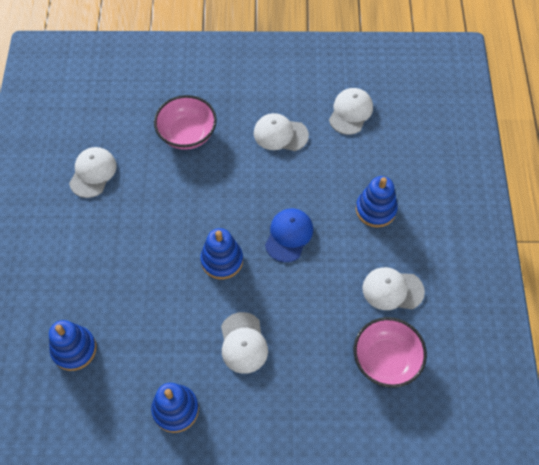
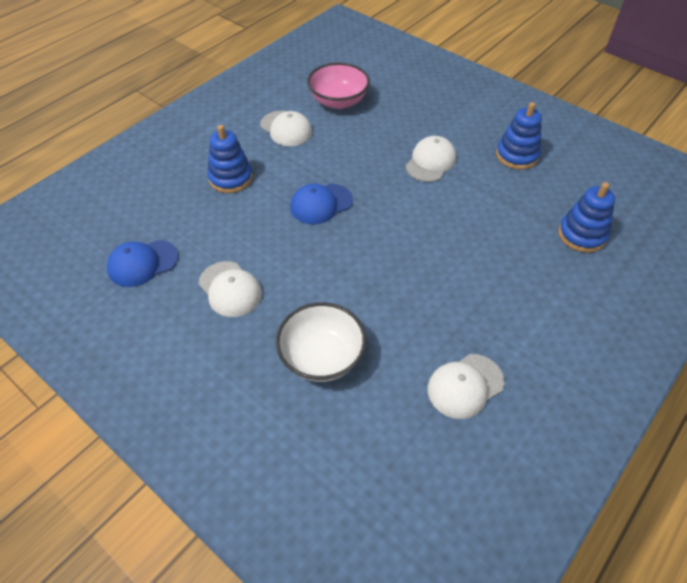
camera: 140 degrees left, 10 degrees down
(187, 134) = (322, 357): pink bowl -> white bowl
(222, 260) = (396, 221): blue stacking toy -> none
(350, 112) = (142, 263): white cap -> blue cap

